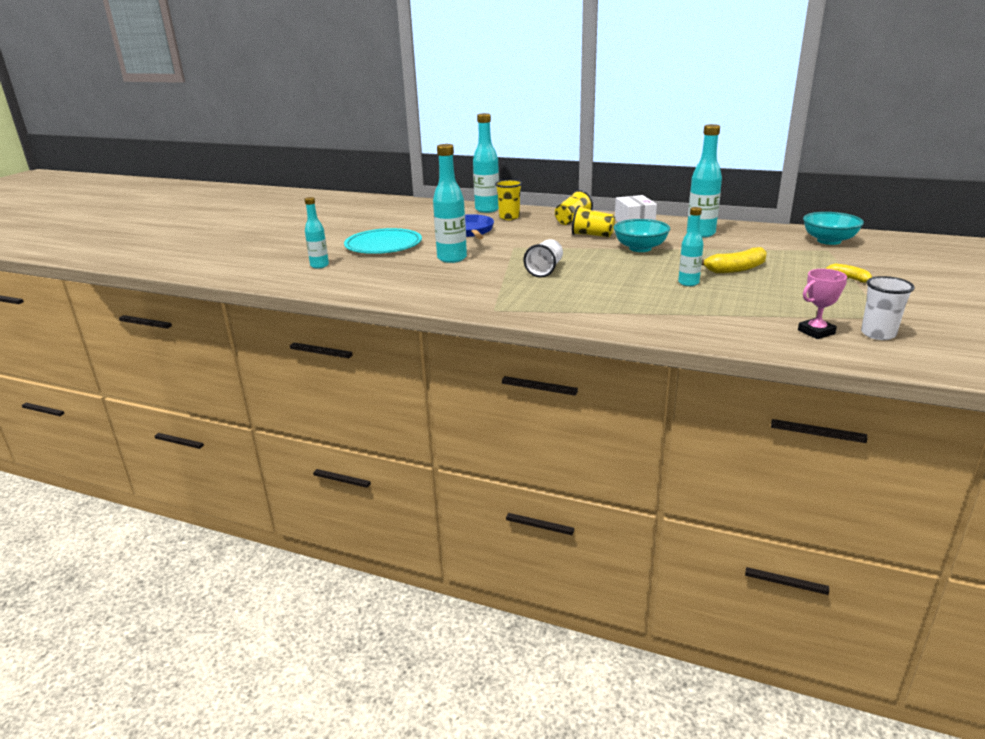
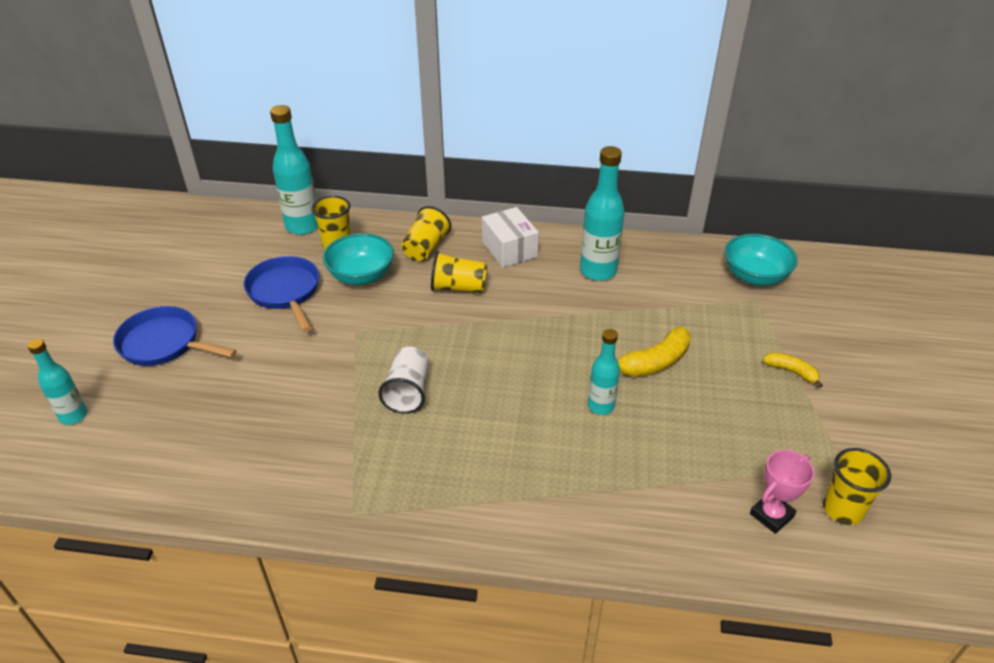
camera: 15 degrees left, 15 degrees up
(383, 245) = (164, 343): turquoise plate -> blue pan
(452, 258) = (272, 373): turquoise bottle -> none
(640, 248) = (526, 318): turquoise bowl -> turquoise bowl (361, 276)
(878, 334) = (842, 510): white cup -> yellow cup

